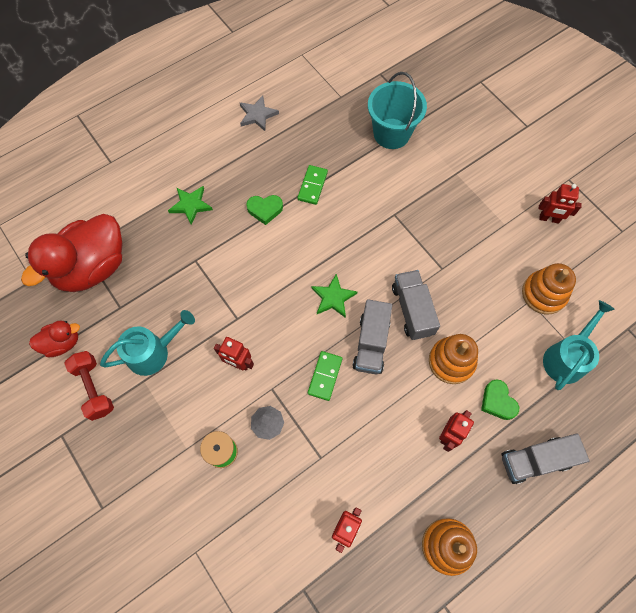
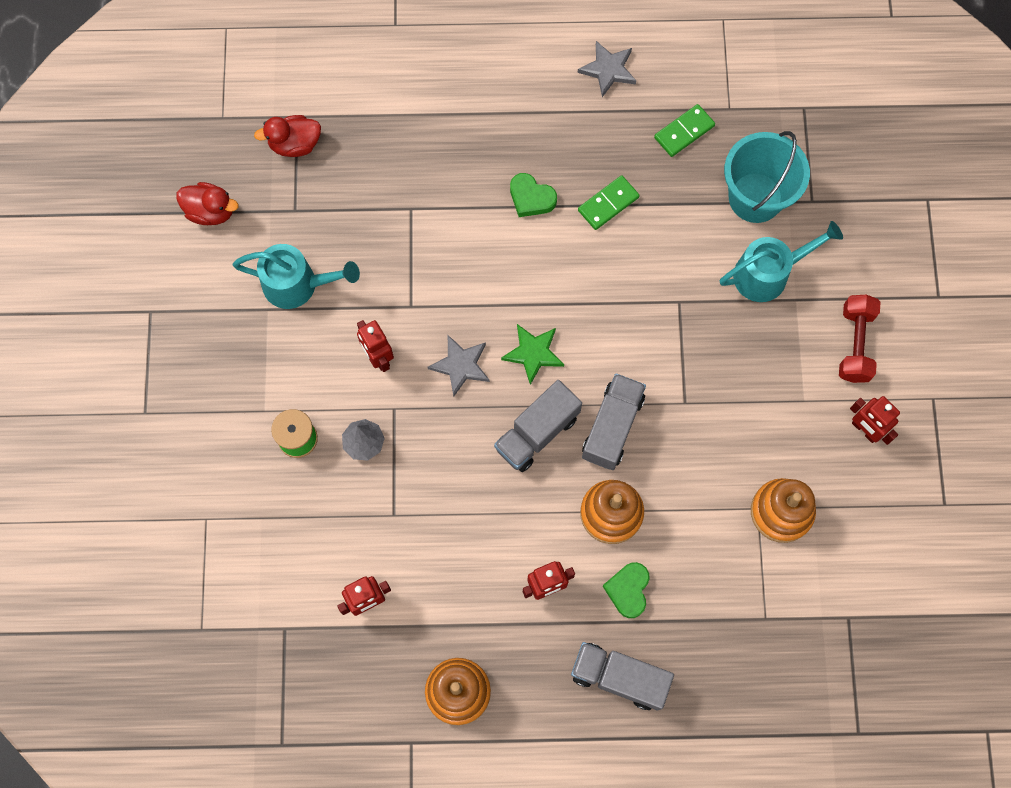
camera: 35 degrees right, 5 degrees up
(92, 267) = (295, 144): red duck -> red duck, size x0.49
(94, 388) = (212, 283): red dumbbell -> red dumbbell (854, 344)
(191, 205) = (450, 138): green star -> none
(294, 334) = (461, 365): none -> grey star
(325, 376) = (460, 433): green domino -> green domino (684, 132)
(567, 357) = (747, 598): turquoise watering can -> turquoise watering can (768, 273)

